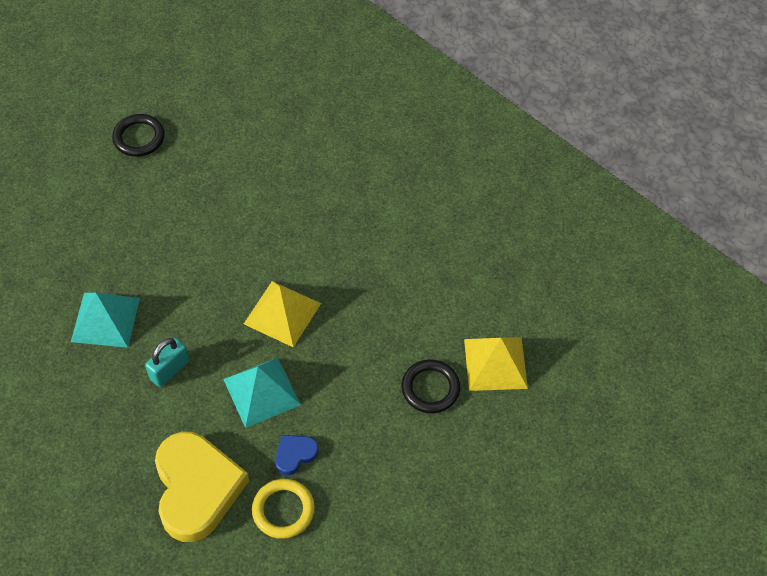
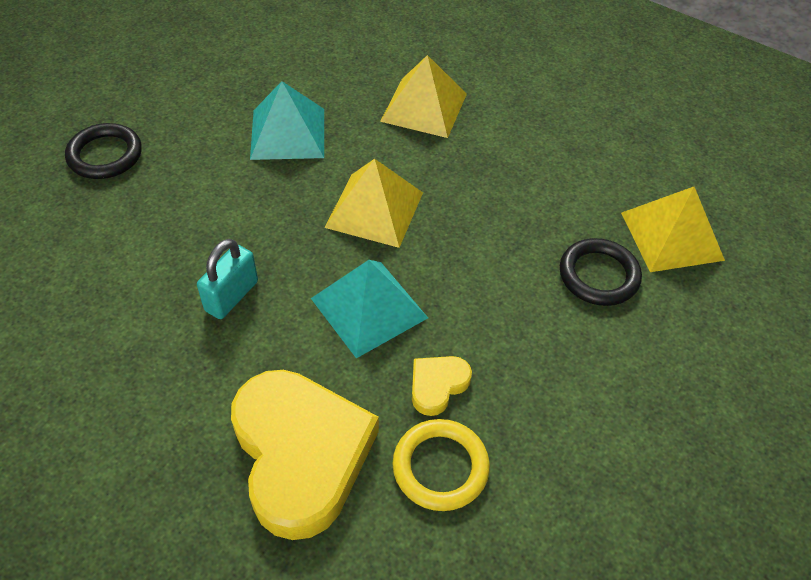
camera: 10 degrees left, 5 degrees down
(105, 319) = (130, 244): turquoise pyramid -> turquoise pyramid (288, 133)
(139, 138) = (150, 42): black ring -> black ring (105, 155)
(295, 455) = (437, 385): blue heart -> yellow heart
(340, 226) = (424, 107): none -> yellow pyramid

